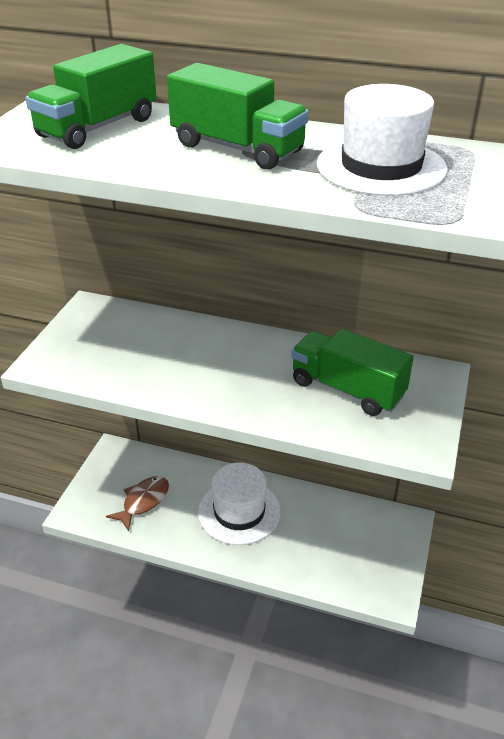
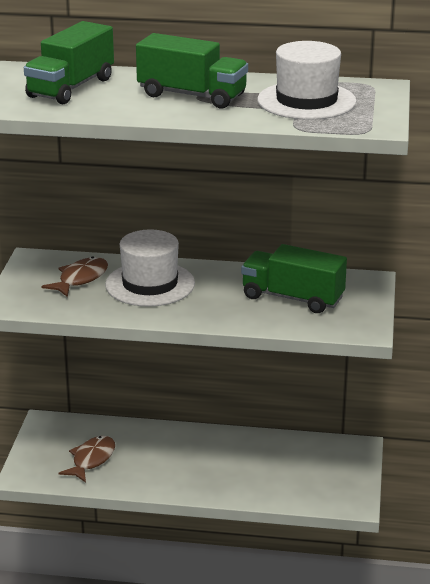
camera: 10 degrees left, 10 degrees down
(127, 337) = (80, 279): none -> brown fish
(239, 511) = (191, 457): white hat -> white hat (150, 284)

